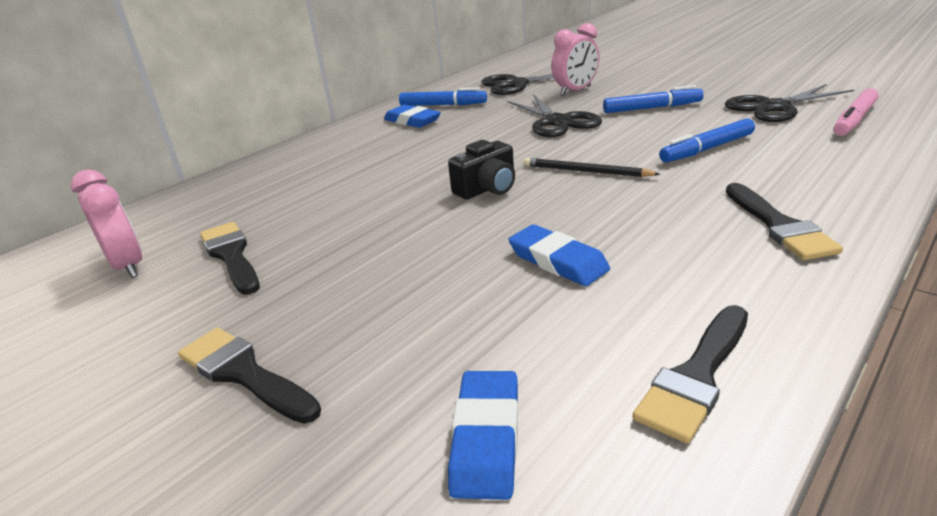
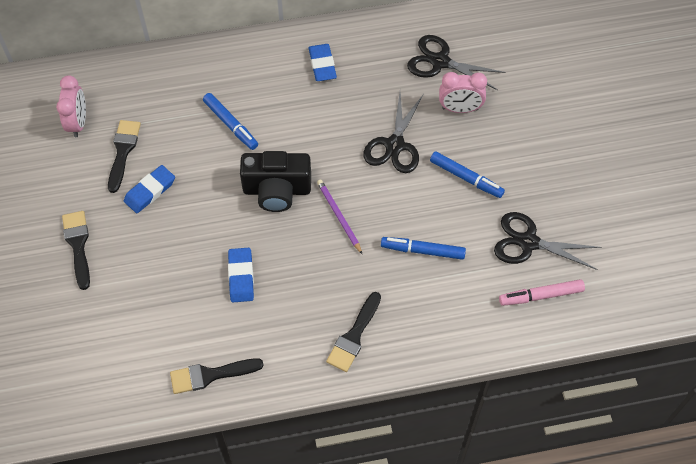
camera: 35 degrees right, 30 degrees up
(443, 105) = (362, 55): blue marker -> blue marker (231, 124)
(486, 438) = (124, 342): blue eraser -> blue eraser (150, 191)
(487, 189) = (277, 190): black camera -> black camera, size x1.57
(585, 171) = (339, 216): black pencil -> purple pencil

